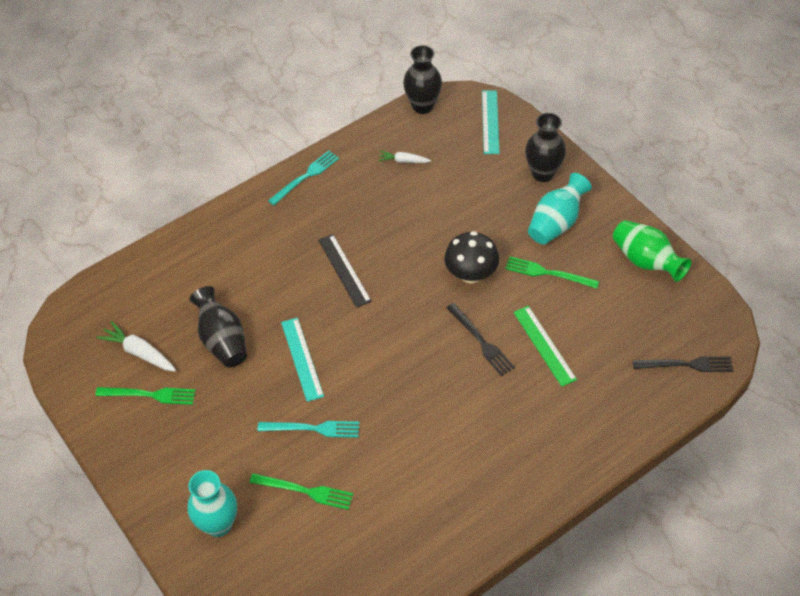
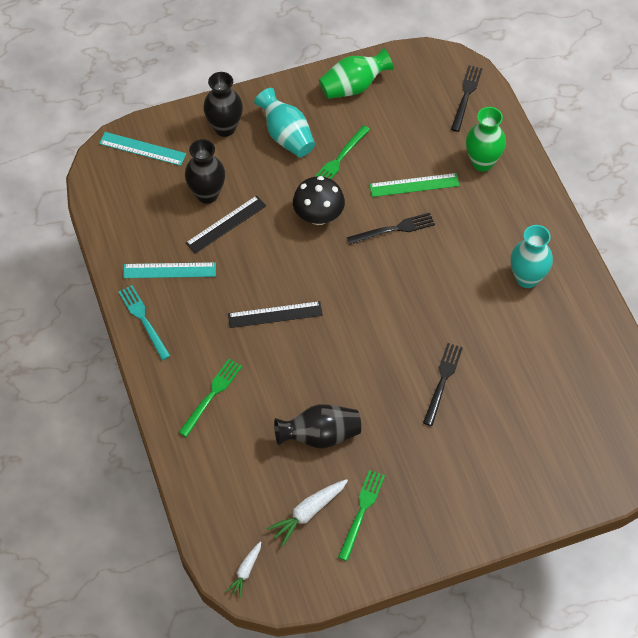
camera: 75 degrees left, 5 degrees up
(218, 524) = (518, 477): turquoise vase -> turquoise vase (527, 278)
(302, 359) = (364, 373): turquoise ruler -> turquoise ruler (169, 270)
(305, 491) = (504, 402): green fork -> green fork (211, 395)
(312, 429) = (442, 381): turquoise fork -> black fork
(403, 161) = (160, 232): white carrot -> white carrot (245, 571)
(422, 106) = (95, 197): black vase -> black vase (207, 194)
(431, 205) = (226, 224): none -> black ruler
(603, 401) = (482, 162): none -> green vase

